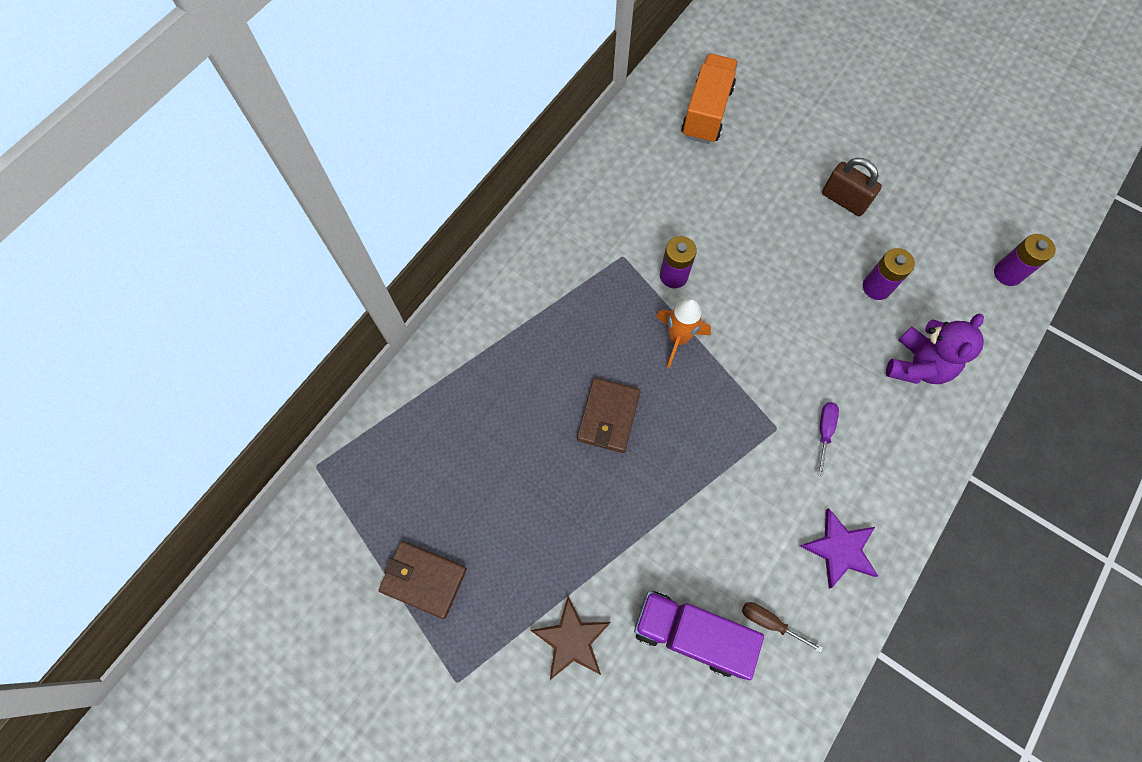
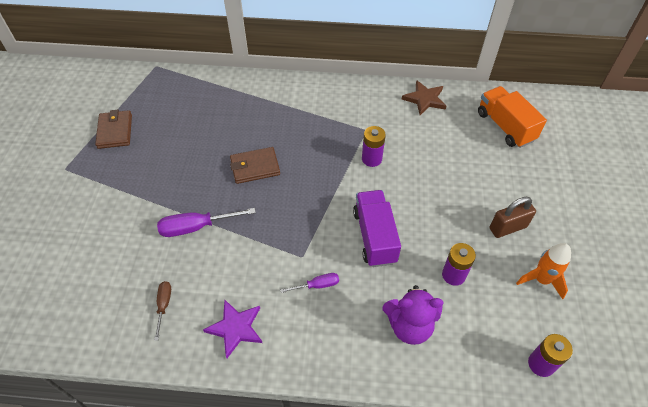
camera: 60 degrees right, 15 degrees down
(571, 640) = (109, 208): brown star -> brown star (424, 99)
(669, 533) = (196, 227): none -> purple screwdriver
(678, 339) = (329, 179): orange rocket -> orange rocket (541, 280)
(690, 634) = (137, 265): purple truck -> purple truck (374, 236)
(706, 112) = (505, 126): orange truck -> orange truck turned 105 degrees counterclockwise
(844, 200) = (507, 227): brown padlock -> brown padlock turned 60 degrees clockwise

